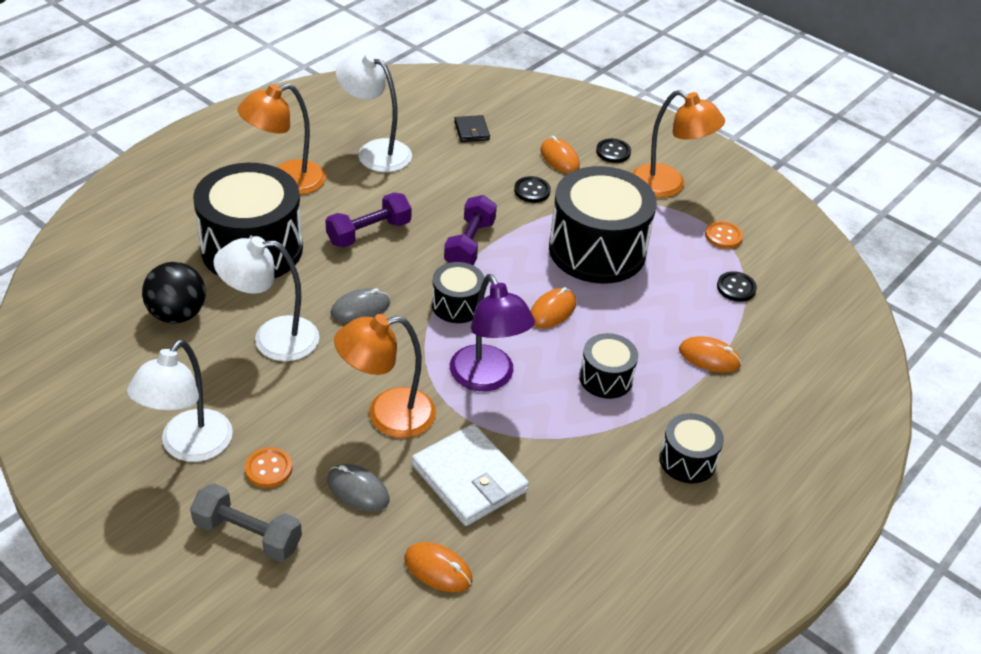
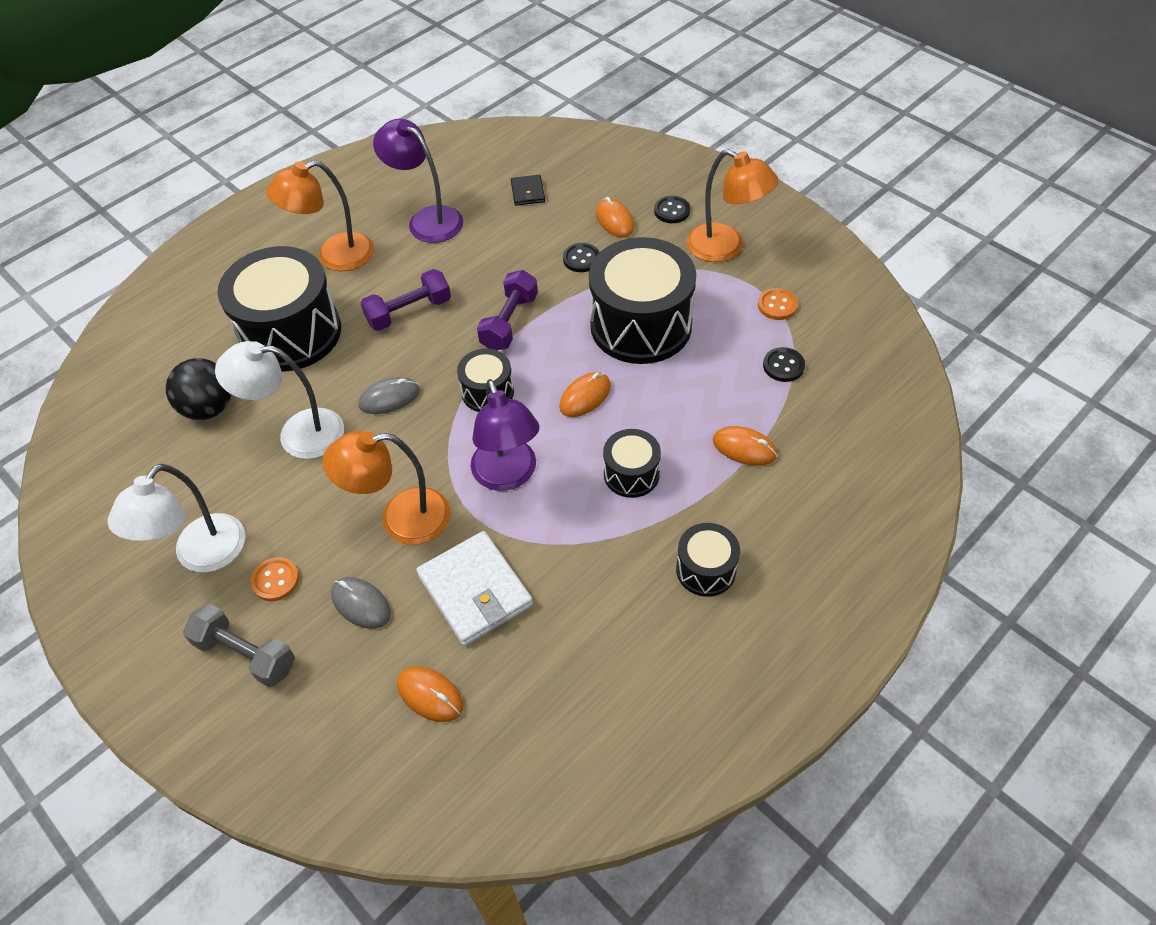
camera: 10 degrees right, 10 degrees up
(375, 151) = (427, 219): white lamp -> purple lamp

